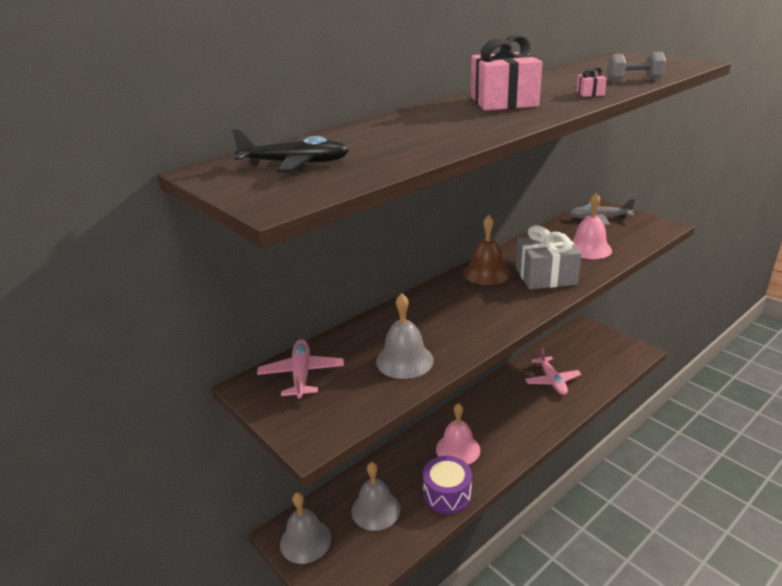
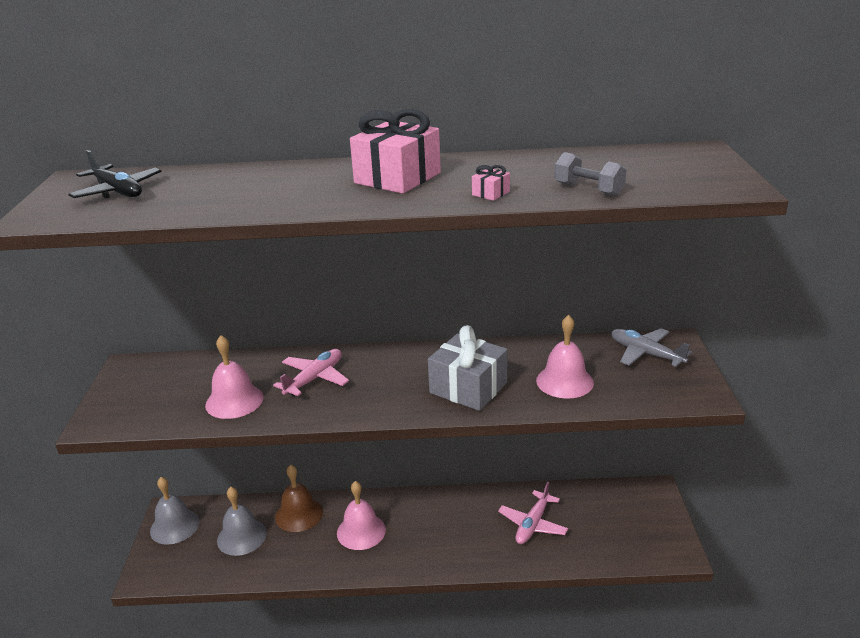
camera: 40 degrees right, 0 degrees up
(301, 374) = (163, 374): pink plane -> pink plane (315, 378)
(404, 360) = (234, 401): grey bell -> pink bell
(447, 494) = (303, 561): purple drum -> none
(486, 273) = (424, 359): brown bell -> brown bell (299, 514)

